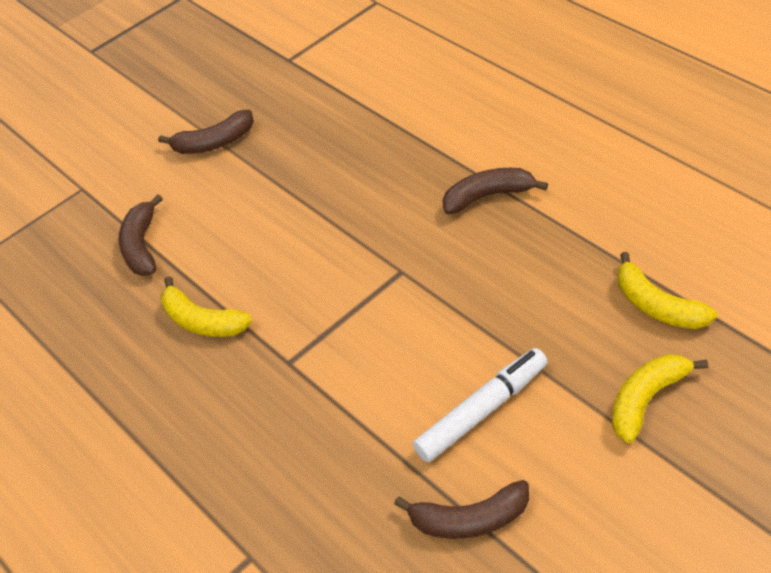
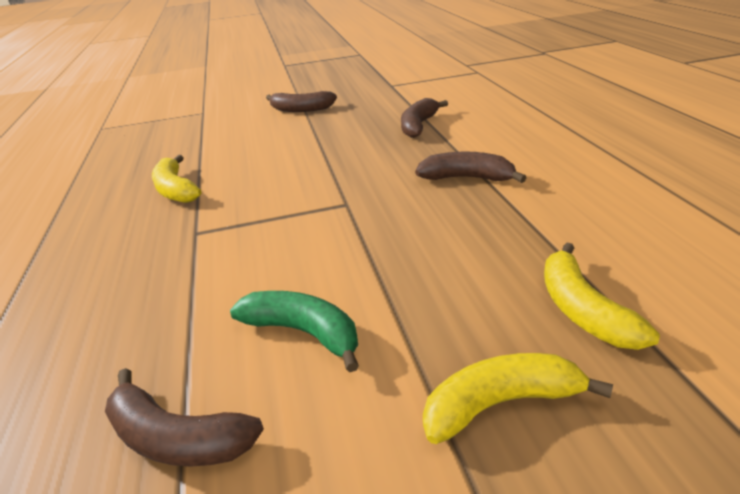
camera: 25 degrees right, 15 degrees down
(142, 246) = (196, 143): brown banana -> brown banana (418, 126)
(482, 411) = (303, 332): white marker -> green banana

